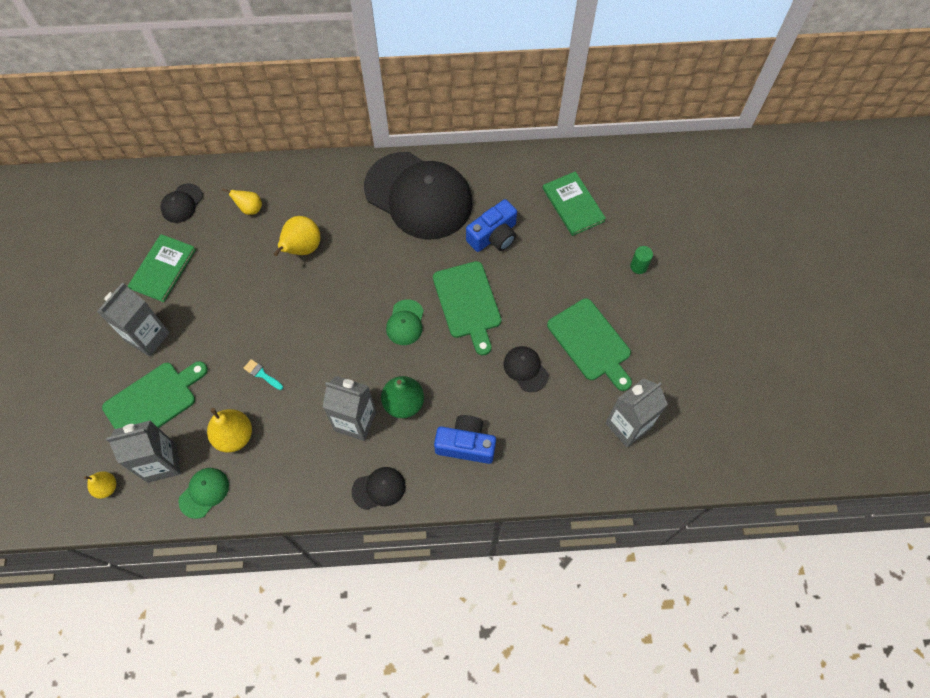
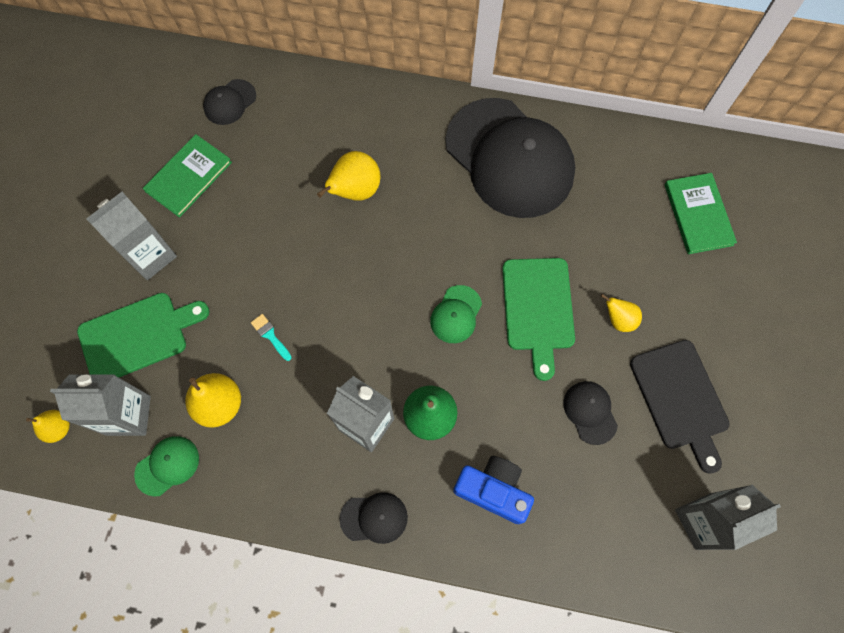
camera: 15 degrees right, 5 degrees up
(250, 209) = (306, 127): yellow pear -> yellow pear (618, 319)
(493, 236) = (590, 231): blue camera -> none
(591, 342) = (680, 399): green cutting board -> black cutting board
(638, 266) = (764, 314): green cylinder -> none

